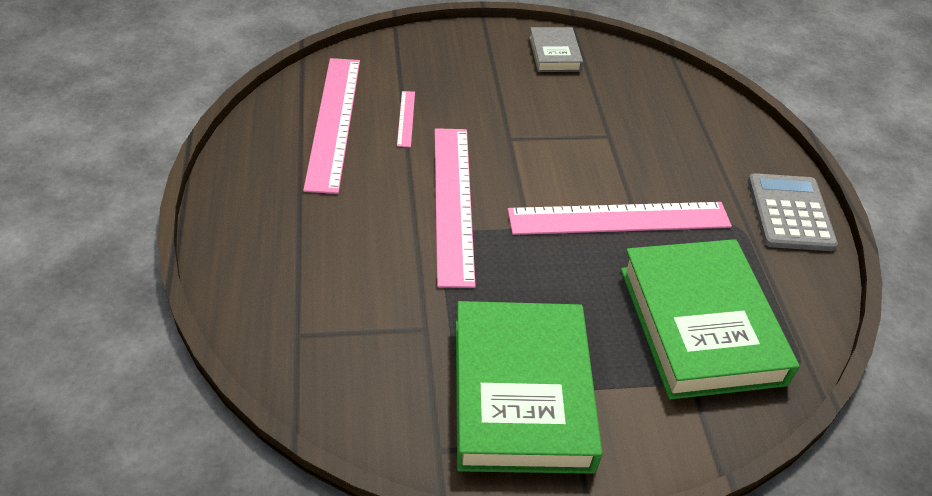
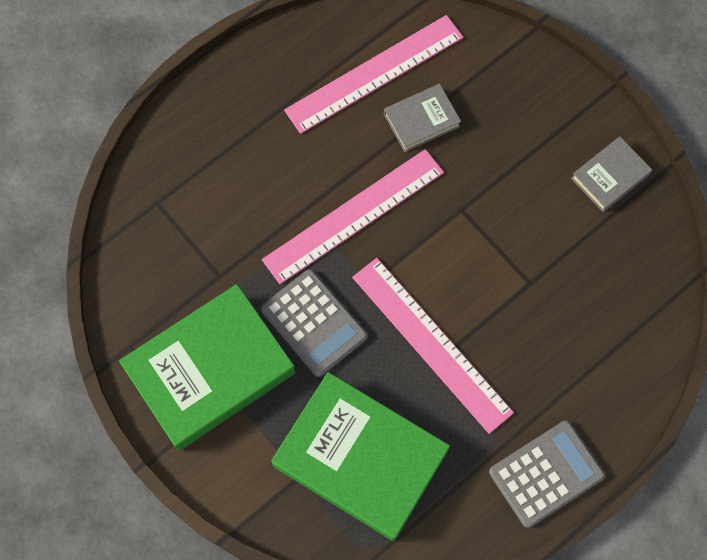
camera: 60 degrees right, 25 degrees up
(406, 118) = (421, 120): pink ruler -> grey book
(536, 285) = (314, 323): none -> grey calculator
(700, 325) = (360, 458): green book -> green book turned 75 degrees clockwise

